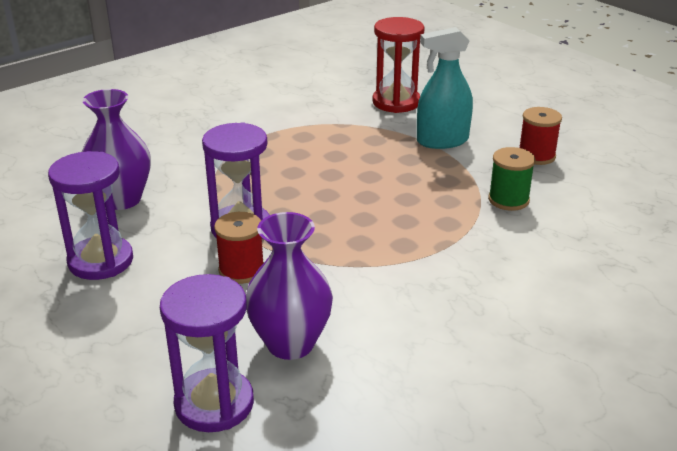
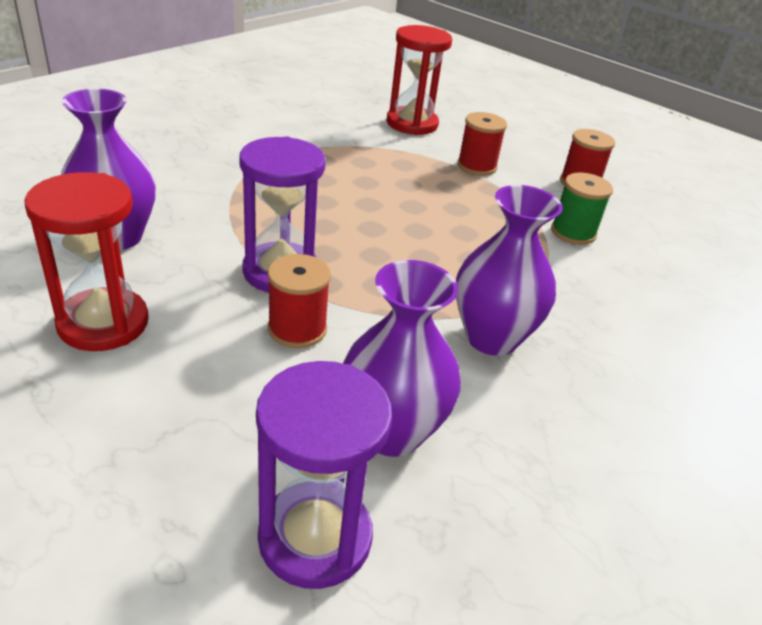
camera: 15 degrees left, 5 degrees up
(100, 261) = (103, 323): purple hourglass -> red hourglass
(396, 282) = (491, 338): none -> purple vase
(442, 141) = (476, 166): turquoise spray bottle -> red spool

